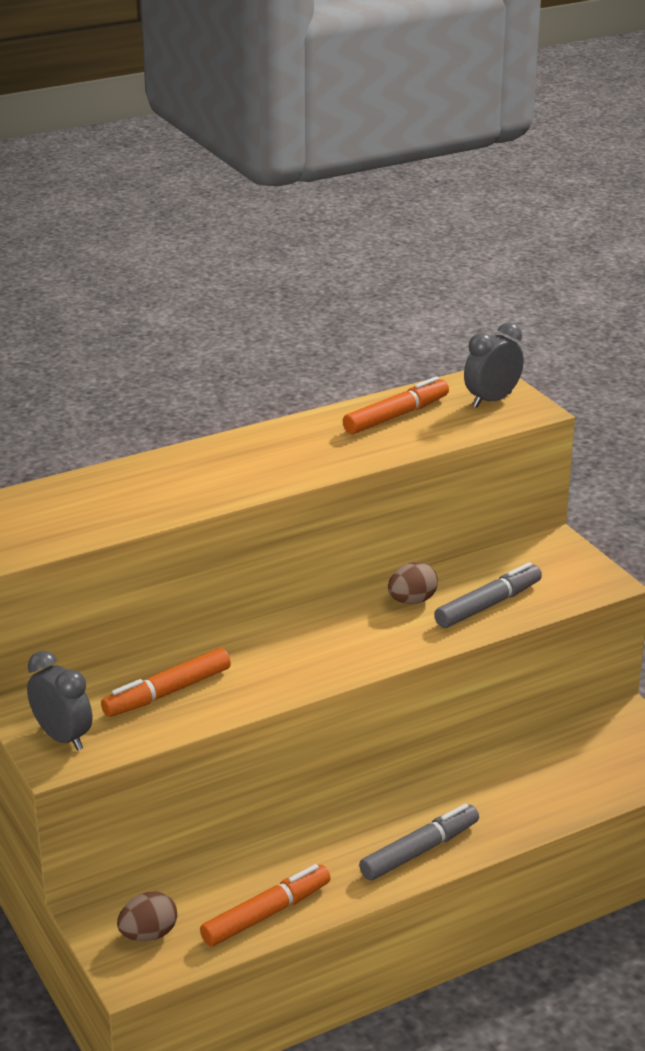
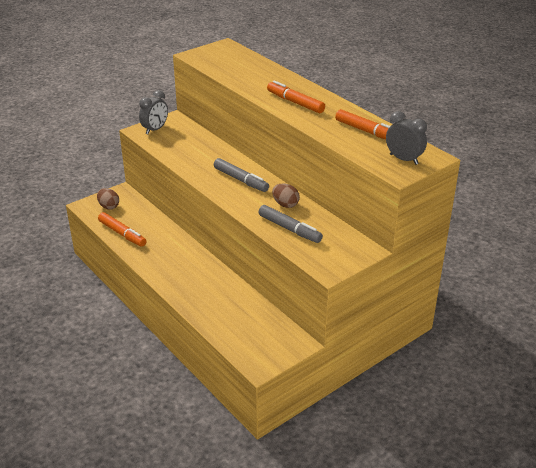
camera: 80 degrees right, 5 degrees up
(168, 692) = (190, 148): orange marker -> orange marker (295, 103)
(419, 851) = (168, 273): grey marker -> grey marker (241, 180)

